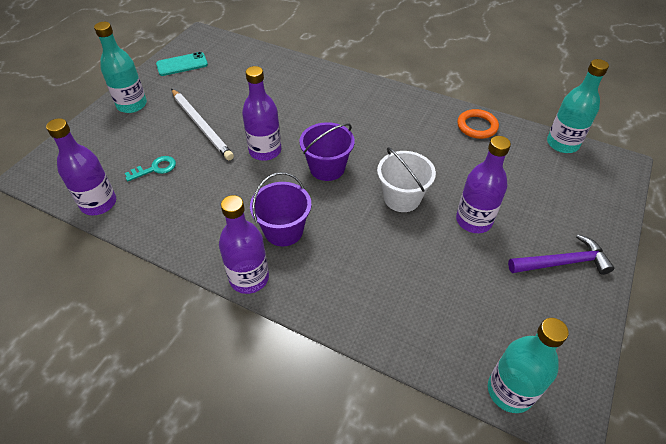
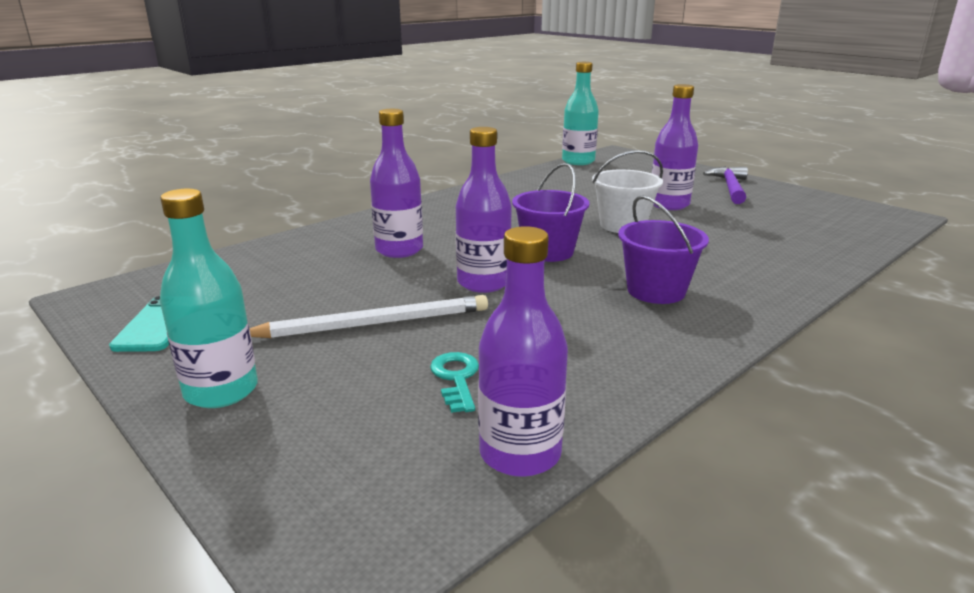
camera: 70 degrees left, 25 degrees down
(249, 278) = (741, 323): purple bottle -> purple bottle (399, 250)
(477, 126) = (528, 181): orange ring -> none
(510, 391) = (880, 227): turquoise bottle -> none

